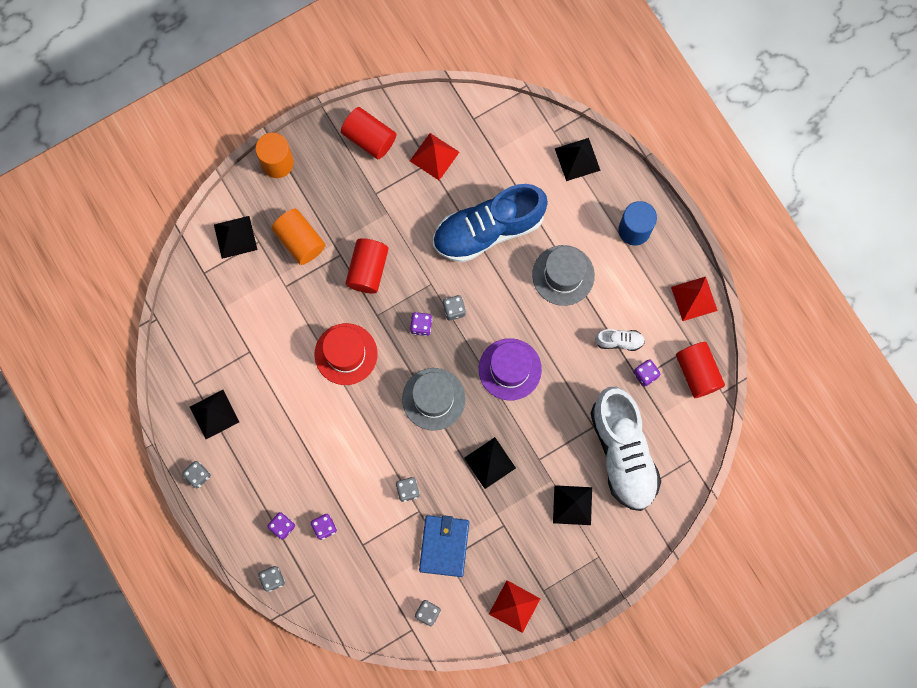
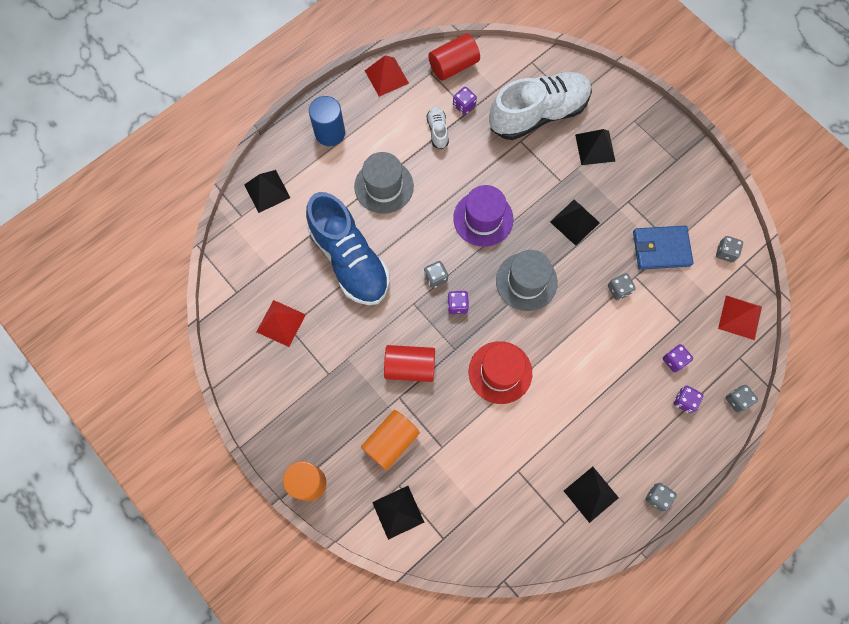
camera: 100 degrees left, 5 degrees down
(369, 138) = (269, 391): red cylinder -> none
(514, 606) = (697, 181): red pyramid -> red pyramid (740, 317)

